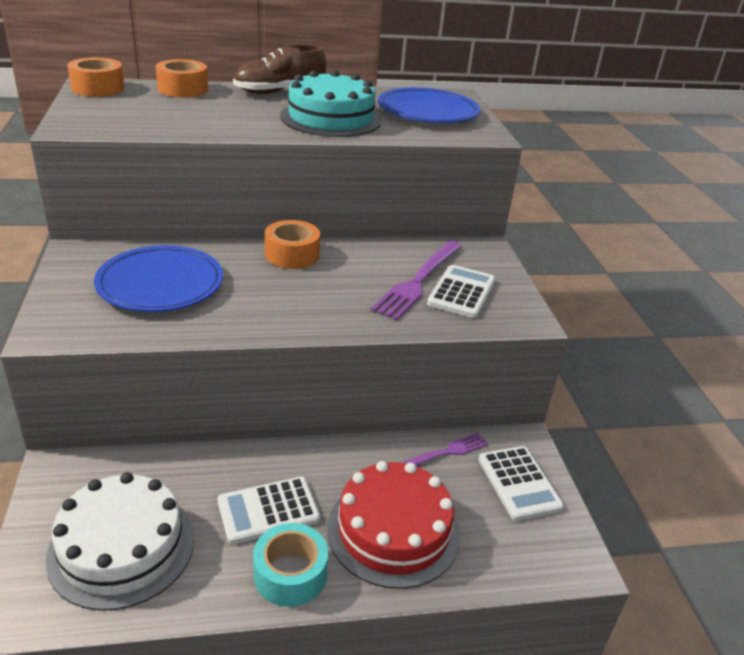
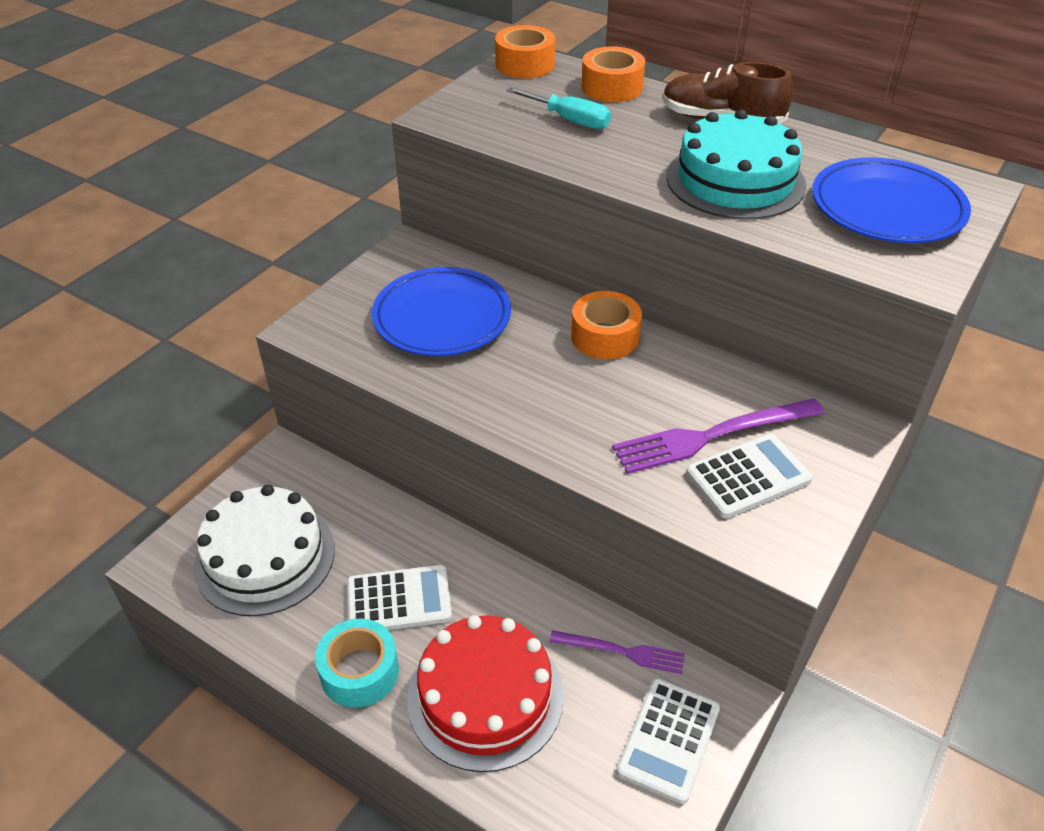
camera: 45 degrees right, 10 degrees up
(178, 111) = (569, 120): none -> turquoise screwdriver
(268, 511) = (399, 600): white calculator -> white calculator turned 150 degrees clockwise

